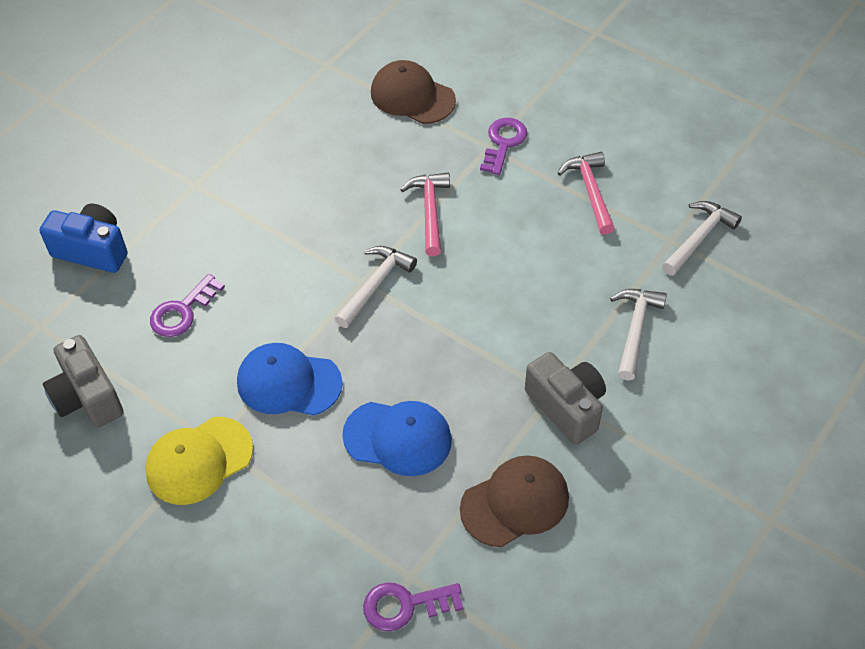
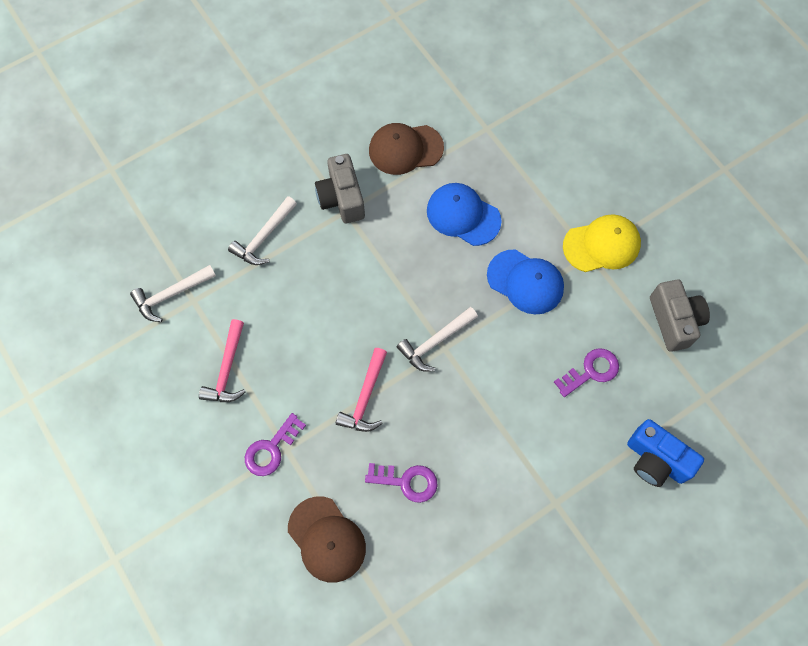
camera: 160 degrees left, 15 degrees up
(405, 605) = (496, 114): purple key -> purple key (407, 481)

